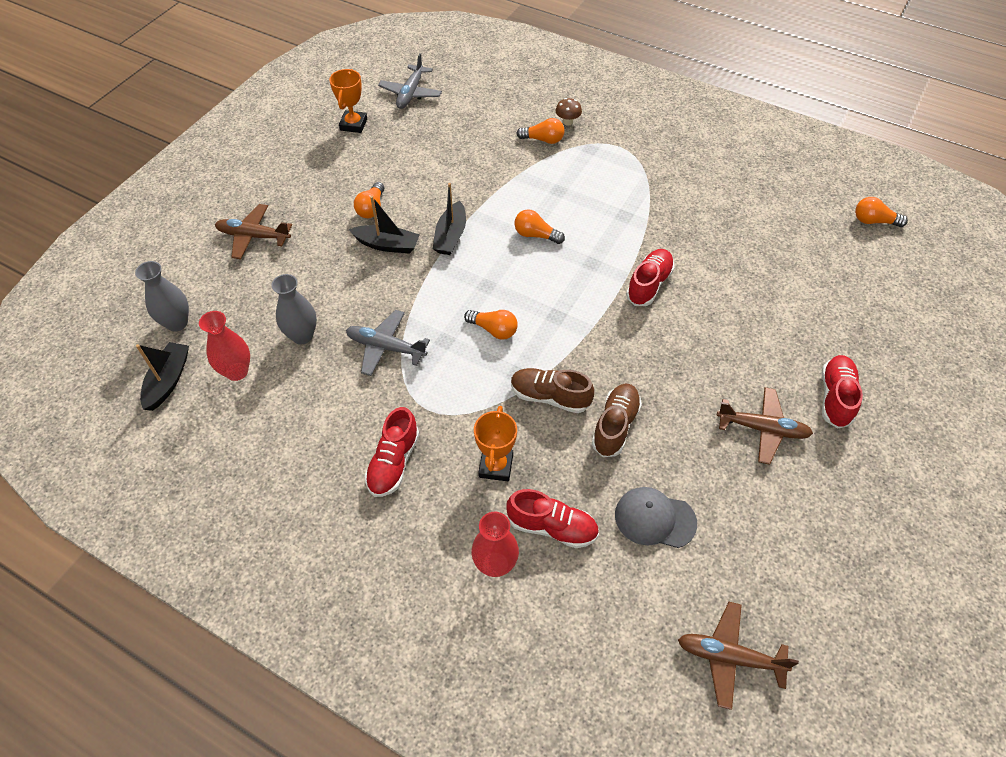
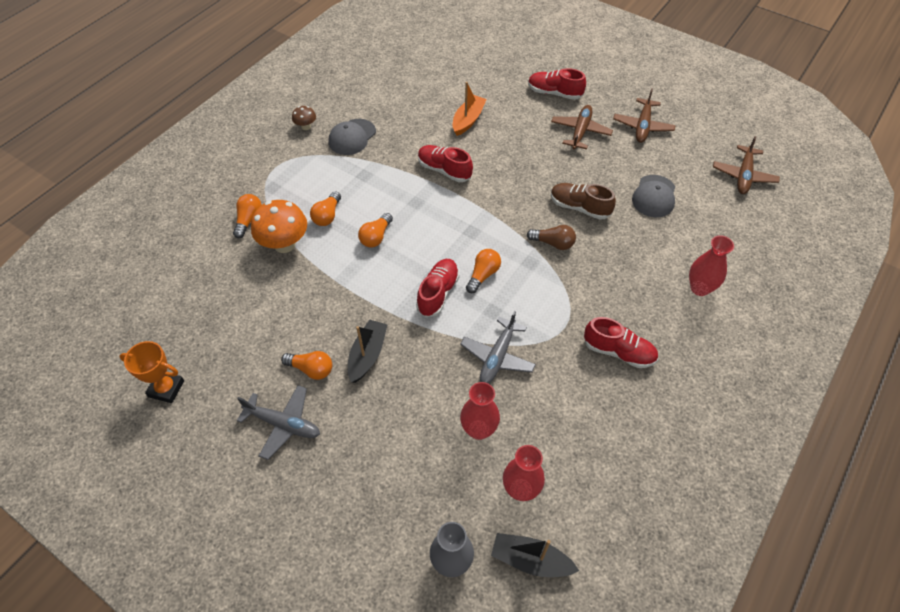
camera: 85 degrees left, 0 degrees up
(253, 236) = (330, 489): brown plane -> brown plane (642, 126)
(302, 336) = (479, 429): grey vase -> red vase
(410, 93) = (131, 330): grey plane -> grey plane (283, 424)
(451, 236) = (365, 301): black boat -> none
(496, 466) = (618, 282): orange trophy -> none
(516, 169) = (284, 244): none -> orange mushroom
(550, 397) = (553, 243): brown shoe -> brown light bulb
(552, 527) = (666, 252): red shoe -> red shoe (438, 293)
(567, 122) = (228, 199): brown mushroom -> brown mushroom (306, 126)
(681, 199) = (352, 137): none -> grey cap
(745, 302) = (468, 120): none -> orange boat
(873, 221) = (398, 41): orange light bulb -> orange light bulb (327, 216)

